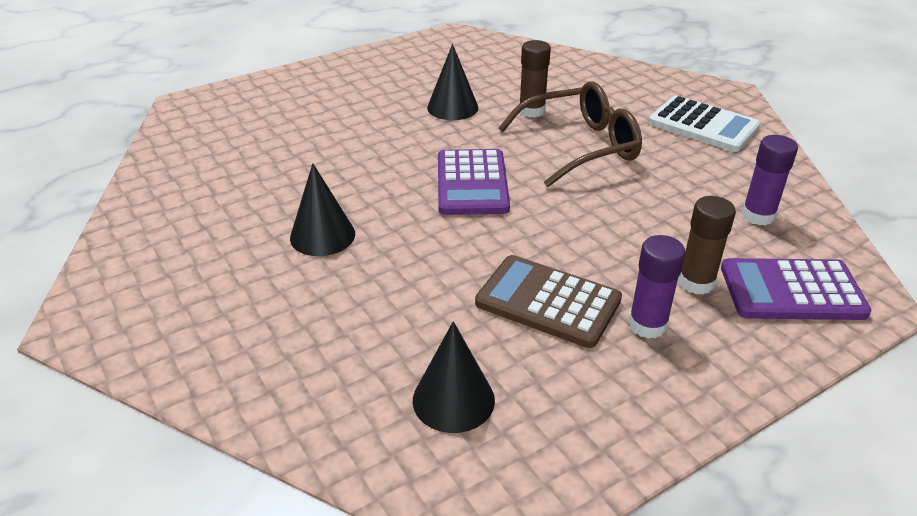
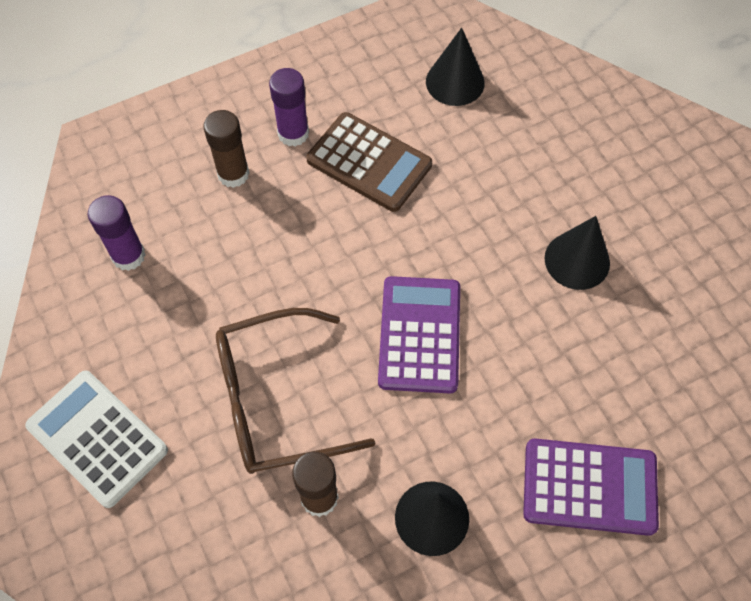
camera: 175 degrees left, 25 degrees up
(792, 291) = (155, 158): purple calculator -> purple calculator (589, 487)

